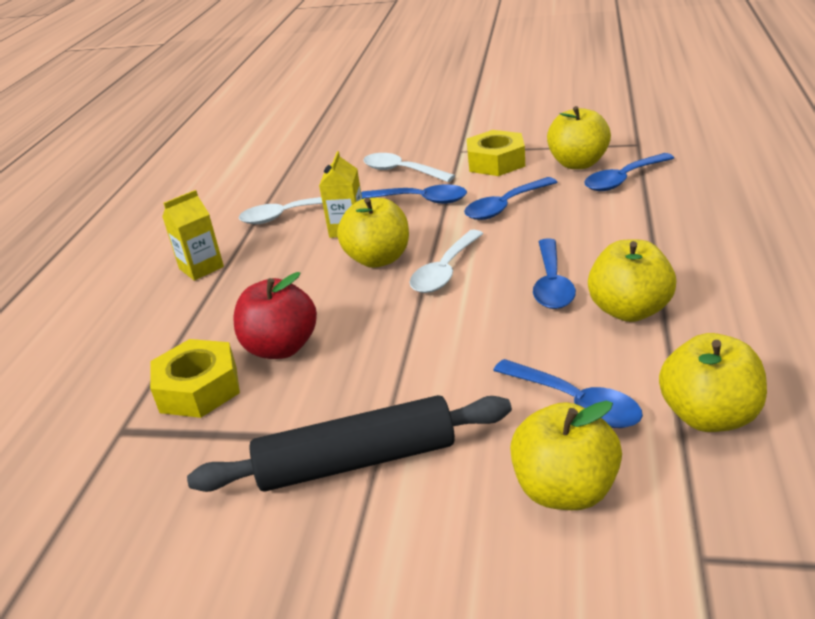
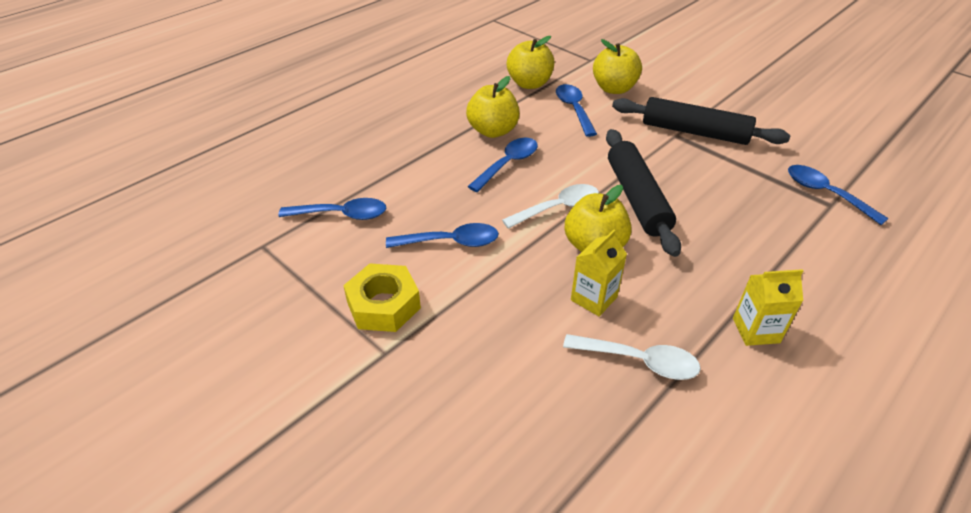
camera: 150 degrees left, 10 degrees up
(199, 388) = (775, 207): yellow nut -> none
(281, 348) = (709, 209): red apple -> none
(371, 319) = (636, 198): none -> black rolling pin
(401, 171) = (474, 358): white spoon -> none
(421, 200) = (501, 295): blue spoon -> blue spoon (825, 194)
(578, 163) = (336, 253): yellow apple -> none

